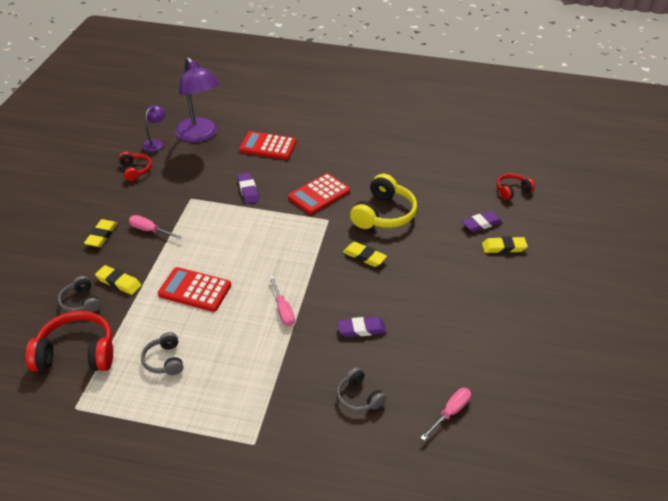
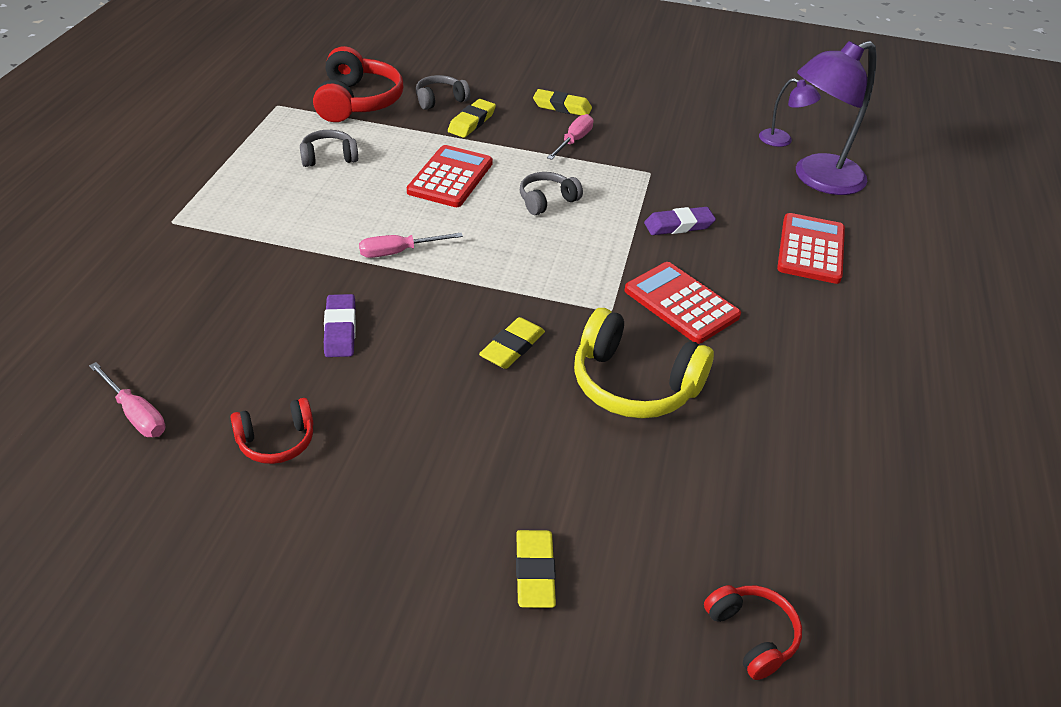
camera: 90 degrees right, 0 degrees up
(135, 170) = (708, 126): red headphones -> red headphones (276, 441)
(358, 397) = (207, 316): grey headphones -> grey headphones (547, 200)
(481, 224) = (614, 543): purple eraser -> none

